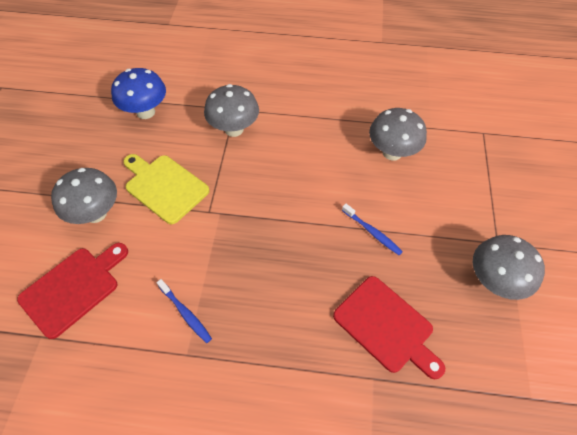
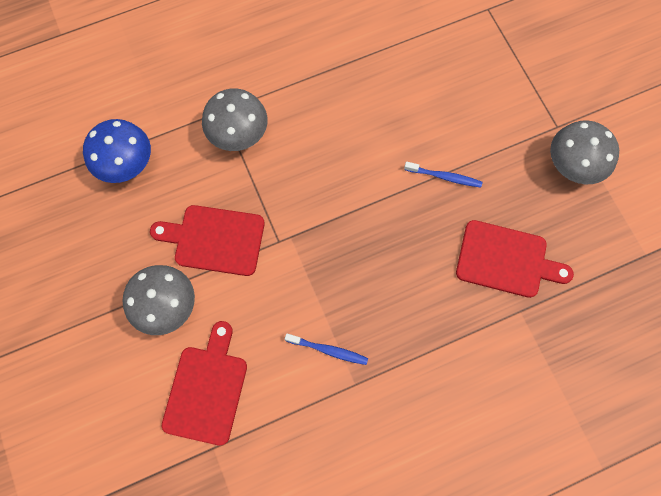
camera: 30 degrees left, 15 degrees up
(164, 187) = (215, 240): yellow cutting board -> red cutting board
(392, 152) = (414, 78): grey mushroom -> none

